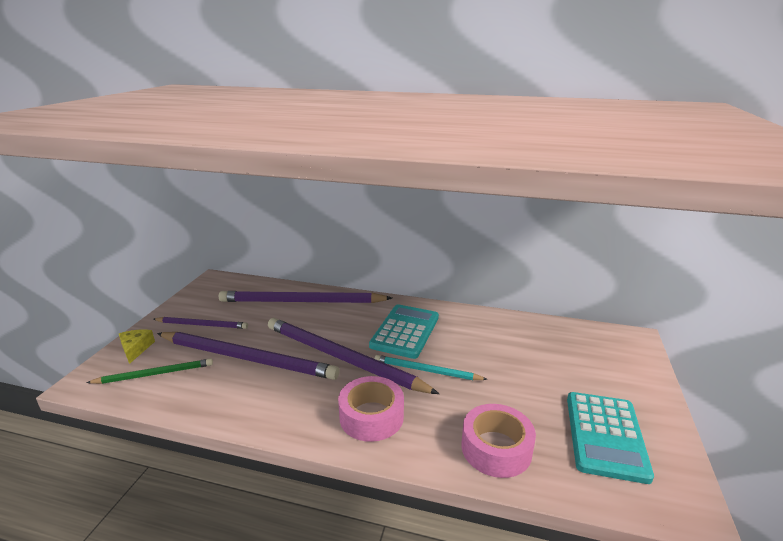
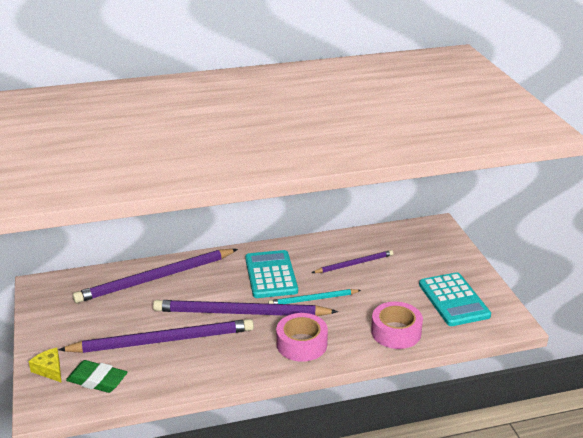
camera: 30 degrees left, 5 degrees up
(155, 374) = (97, 380): green pencil -> green eraser
(202, 325) = (85, 329): purple pencil -> purple pencil (354, 264)

